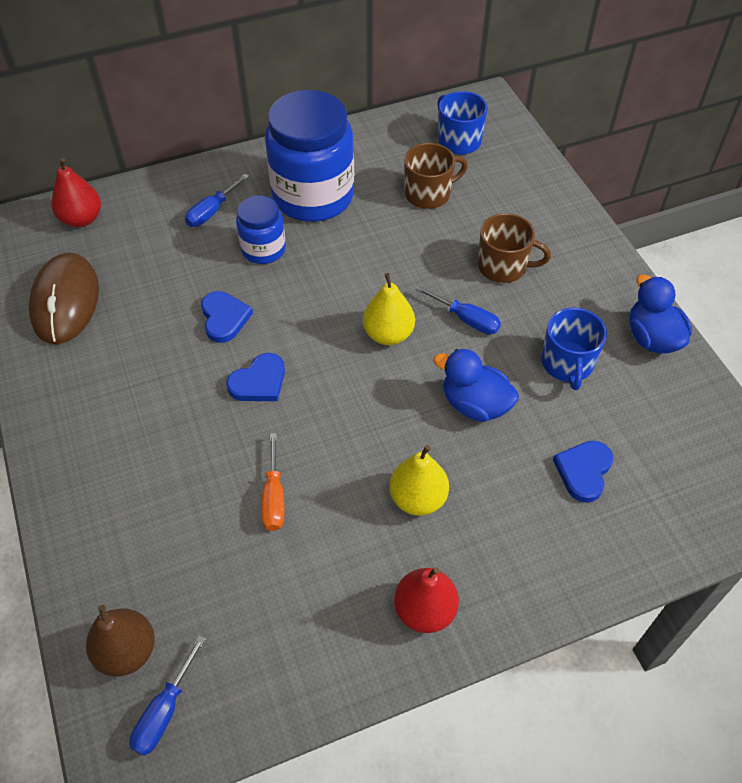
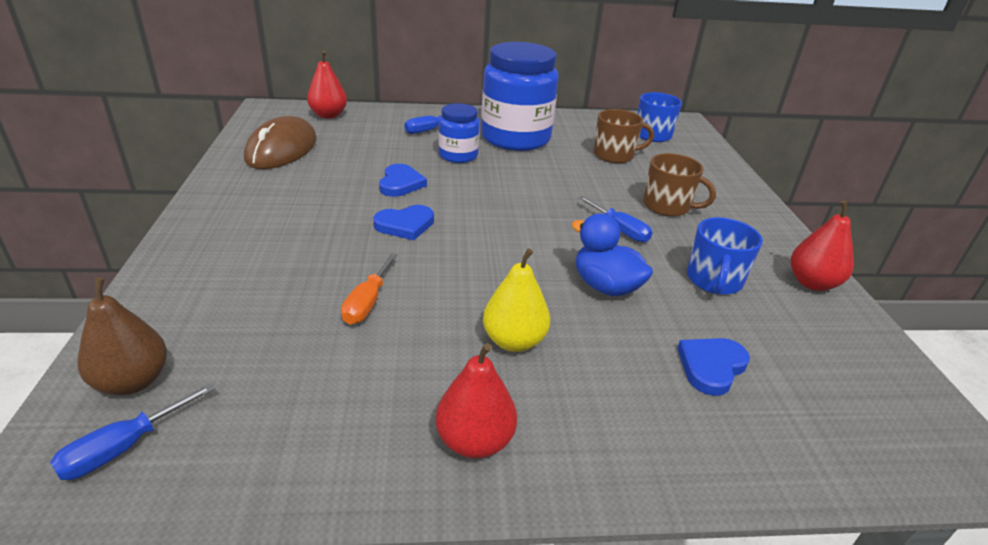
camera: 15 degrees right, 20 degrees down
(388, 334) = (540, 223): yellow pear -> none
(652, 338) = (812, 283): blue duck -> red pear

